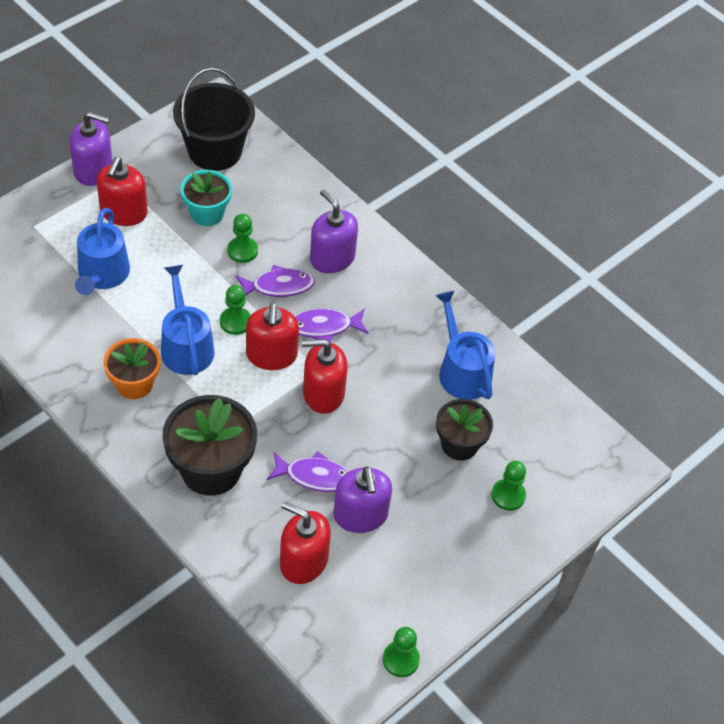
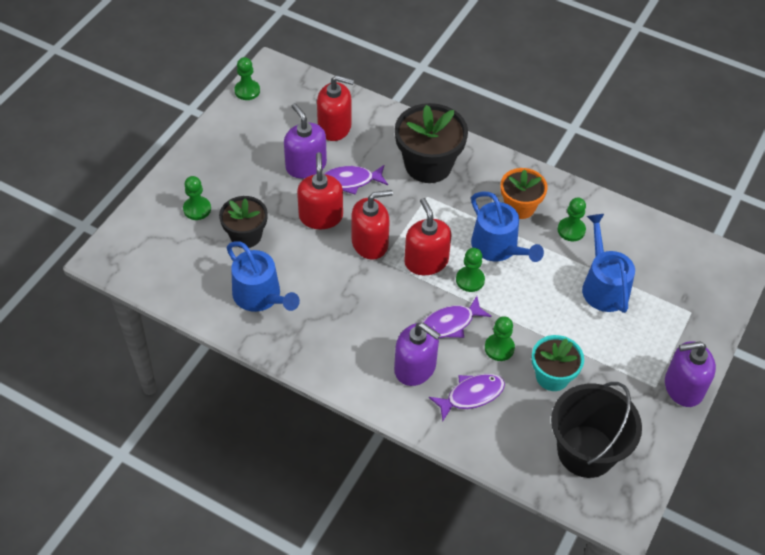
camera: 165 degrees right, 0 degrees up
(95, 340) = (571, 230): none -> green pawn
(123, 212) = (626, 351): red soap dispenser -> red soap dispenser (321, 216)
(324, 327) = (393, 298): purple fish -> purple fish (471, 395)

